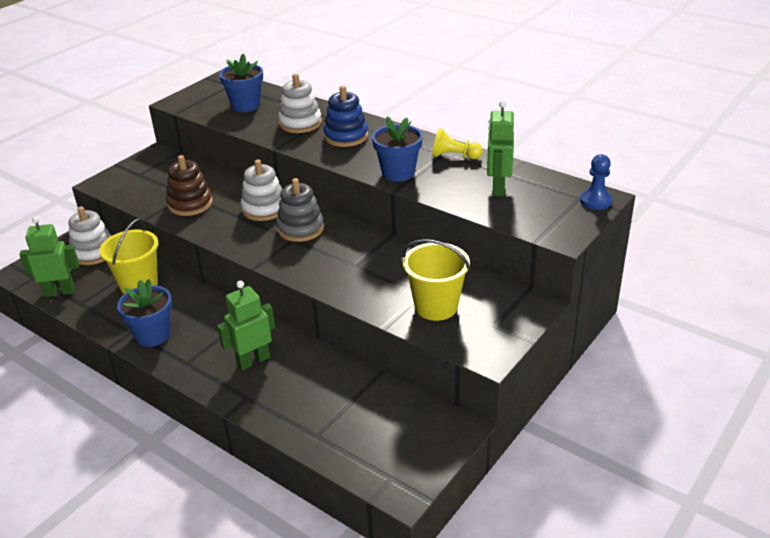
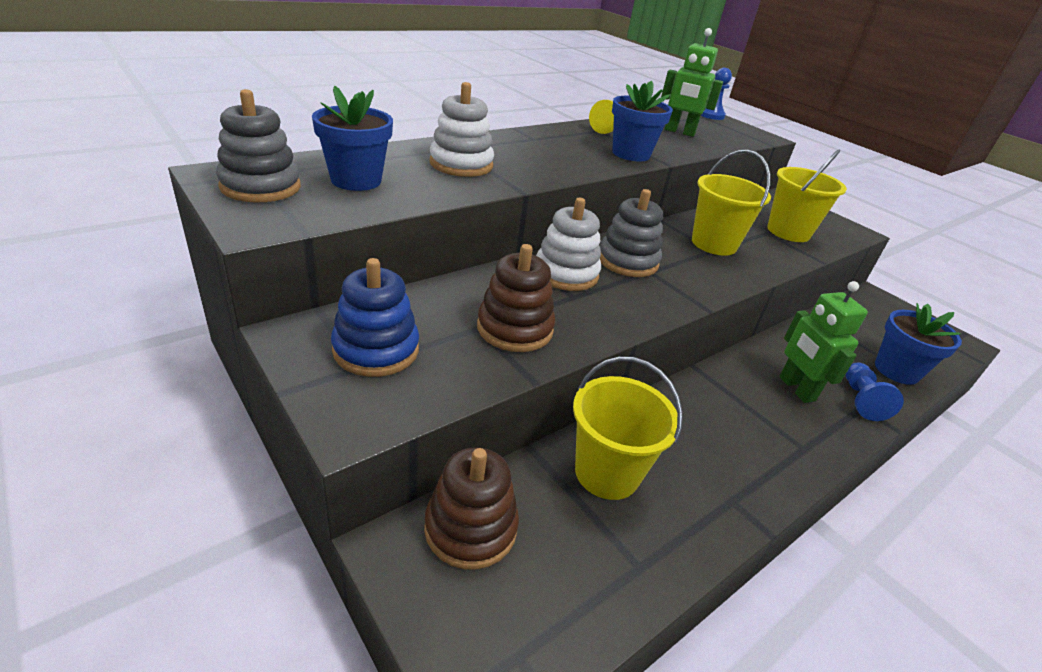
camera: 80 degrees left, 0 degrees up
(60, 292) = (593, 601): green robot -> none
(93, 252) = (470, 528): white stacking toy -> brown stacking toy
(153, 335) = (743, 474): blue flower pot -> blue flower pot (896, 370)
(217, 90) = (261, 187): none -> grey stacking toy
(255, 397) = (861, 400): none -> blue pawn
(346, 136) = (524, 153): blue stacking toy -> blue stacking toy (376, 350)
(366, 264) = (714, 244): none -> yellow bucket

